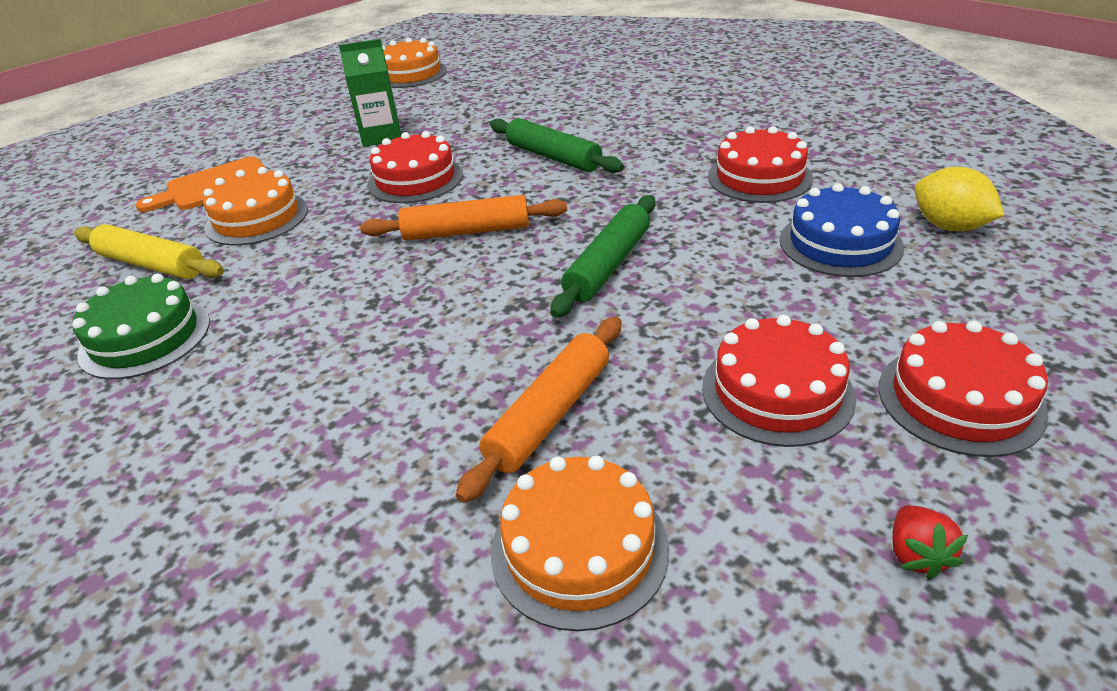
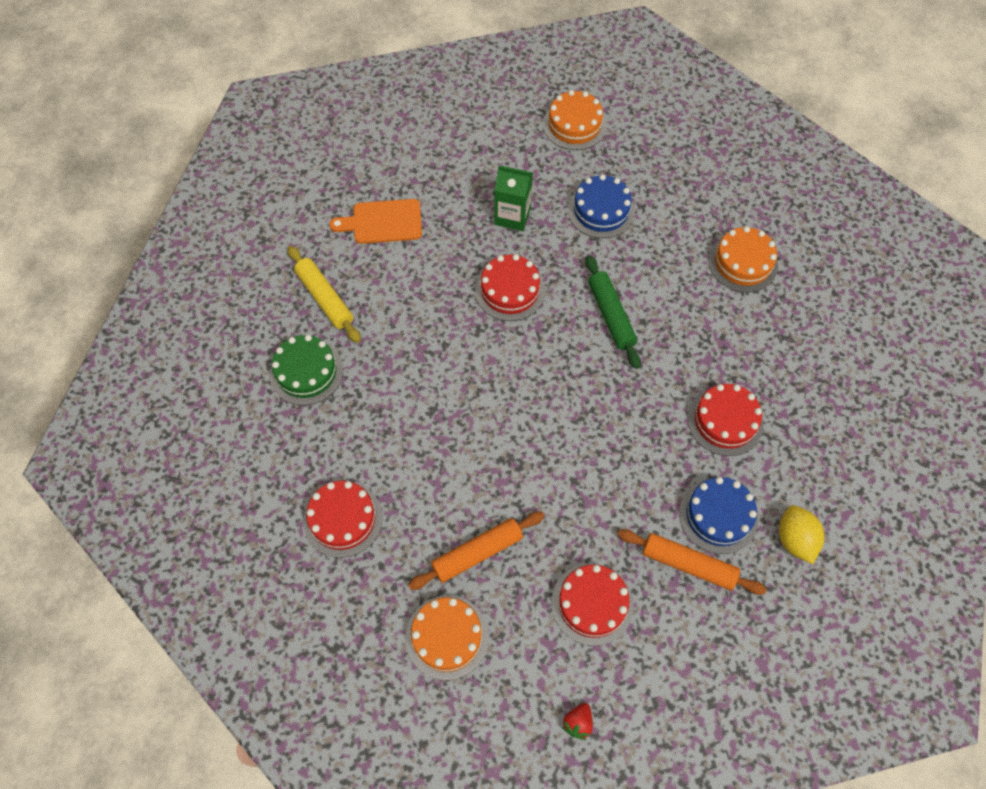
camera: 25 degrees right, 25 degrees up
(257, 218) = (397, 280): orange cake -> orange cake (742, 263)
(466, 231) = (513, 371): orange rolling pin -> orange rolling pin (688, 564)
(481, 105) = (601, 210): none -> blue cake
(608, 265) = (574, 455): green rolling pin -> none
(960, 399) = (673, 661): red cake -> red cake (343, 519)

